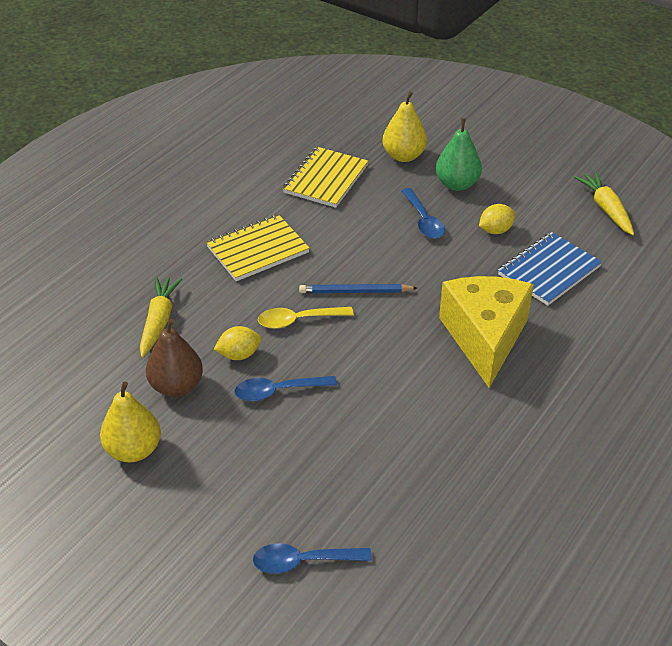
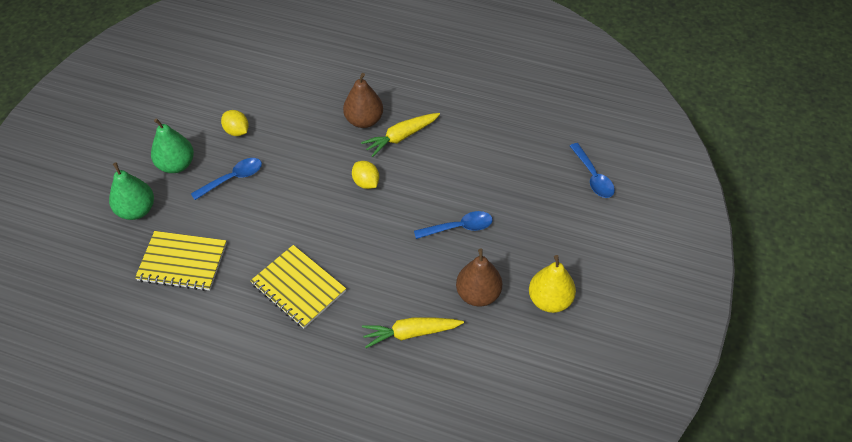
camera: 105 degrees left, 10 degrees up
(239, 355) = (430, 263): yellow lemon -> yellow lemon (366, 182)
(278, 391) = (459, 227): blue spoon -> blue spoon turned 75 degrees counterclockwise
(298, 320) = (379, 234): yellow spoon -> none
(355, 291) = (335, 205): blue pencil -> none
(403, 156) = (137, 210): yellow pear -> green pear
(484, 338) = (364, 120): yellow cheese -> brown pear
(549, 270) = (280, 95): blue notebook -> none
(606, 209) = (196, 70): yellow carrot -> yellow carrot (401, 137)

